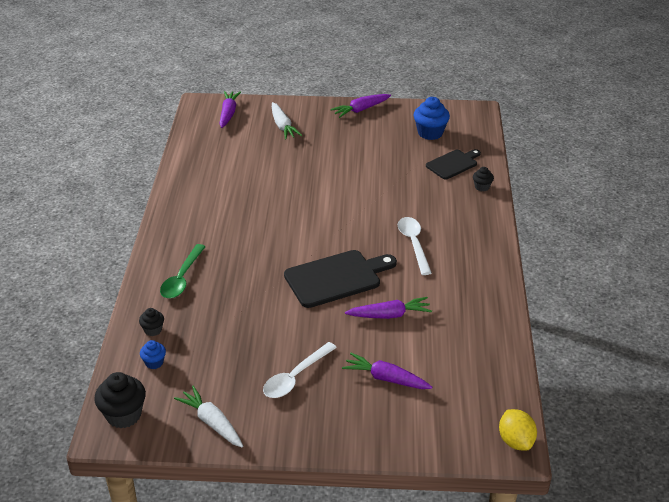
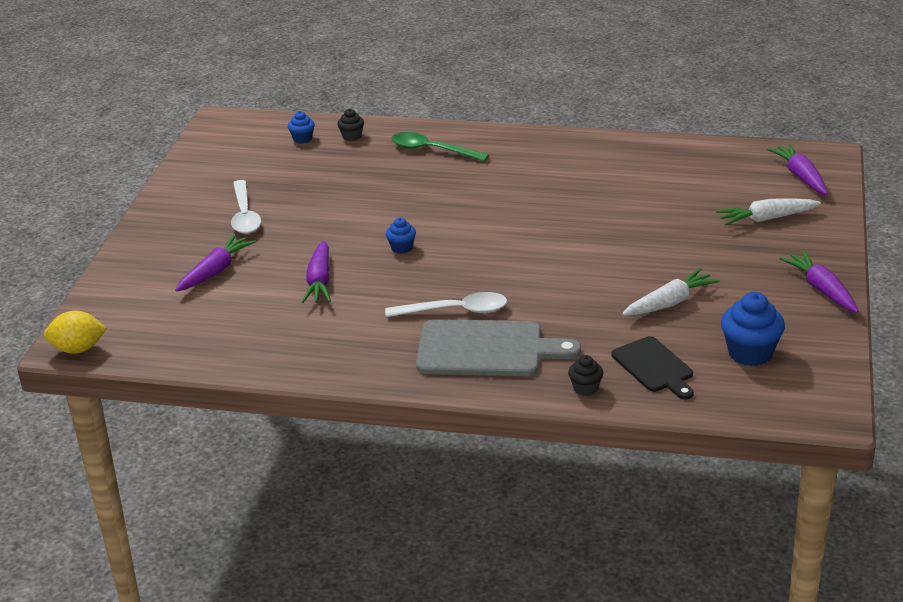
camera: 100 degrees right, 5 degrees down
(123, 415) = (238, 127): black cupcake -> none
(212, 422) = (205, 170): white carrot -> white carrot (670, 303)
(228, 113) = (800, 176): purple carrot -> purple carrot turned 120 degrees counterclockwise
(295, 377) = (244, 215): white spoon -> white spoon turned 150 degrees counterclockwise
(336, 278) = (401, 248): black cutting board -> blue cupcake
(454, 227) = (486, 349): none -> grey cutting board

